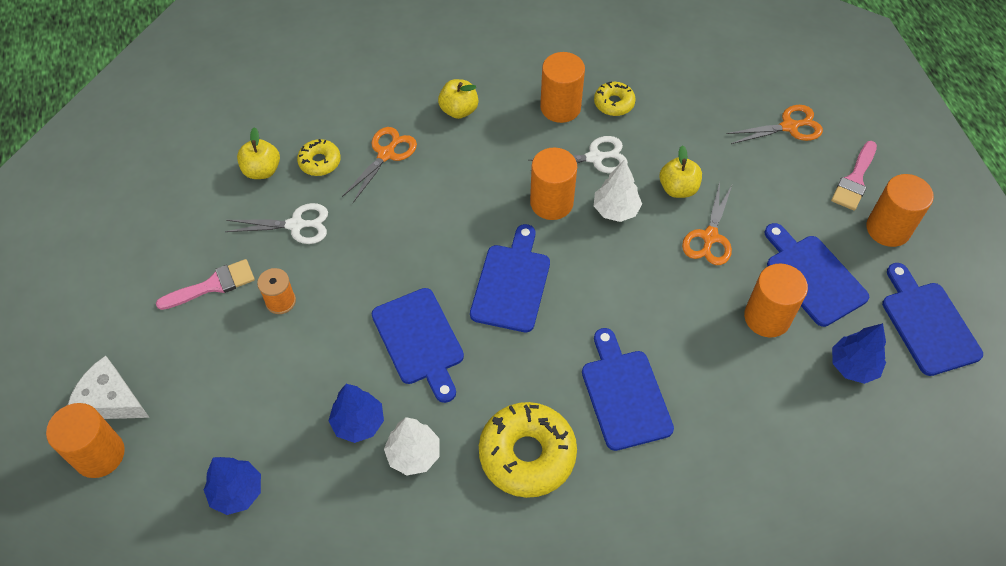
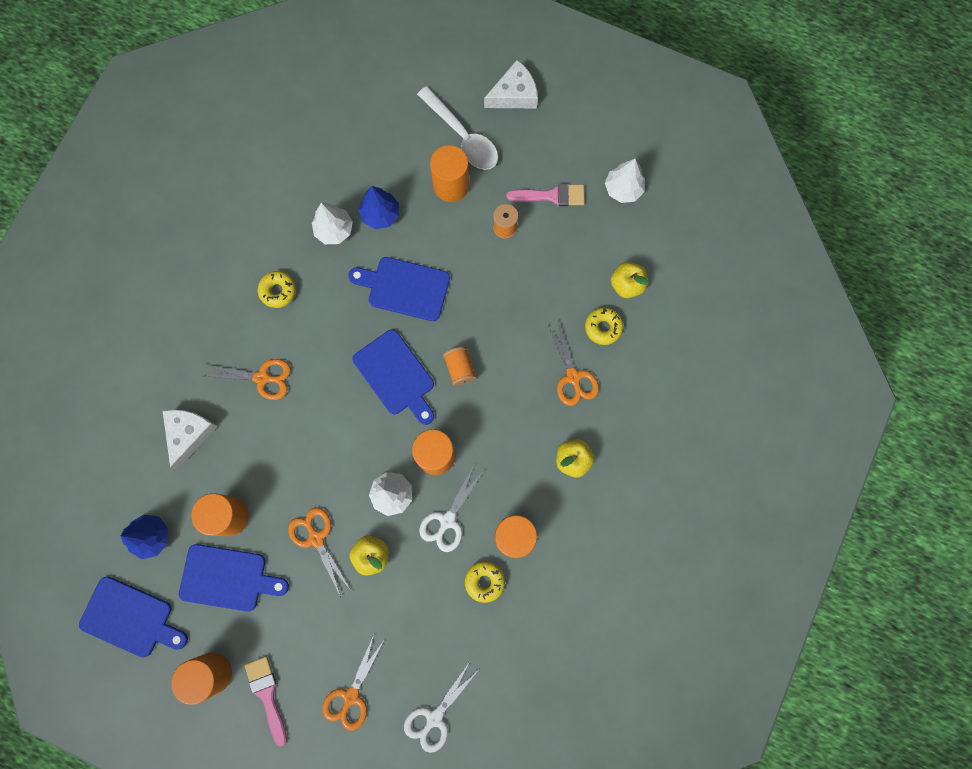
camera: 130 degrees right, 20 degrees up
(99, 454) = (481, 70): orange cylinder -> orange cylinder (451, 185)
(159, 233) = (623, 189): none -> white tree
(202, 412) = (463, 136): none -> white spoon
(213, 285) = (552, 196): pink brush -> pink brush turned 105 degrees counterclockwise
(237, 492) = (395, 125): blue tree -> none
(296, 225) = (559, 275): white scissors -> white scissors (434, 718)
(457, 239) = (460, 368): none -> orange spool
(527, 454) = (278, 291): yellow donut -> yellow donut, size x0.52
(624, 394) = (262, 378): blue cutting board -> orange scissors
(739, 414) = (189, 433): none -> white cheese

